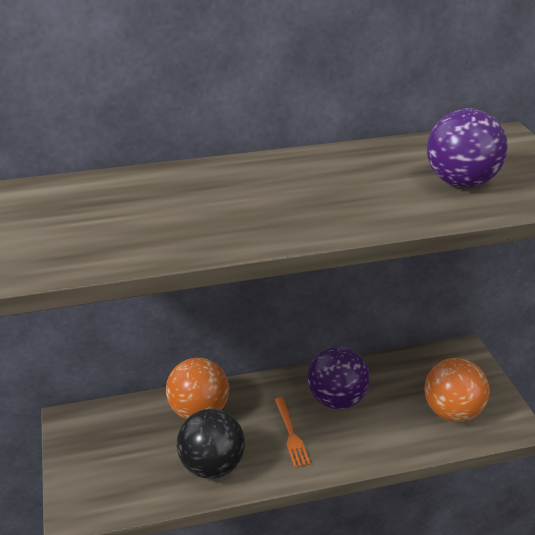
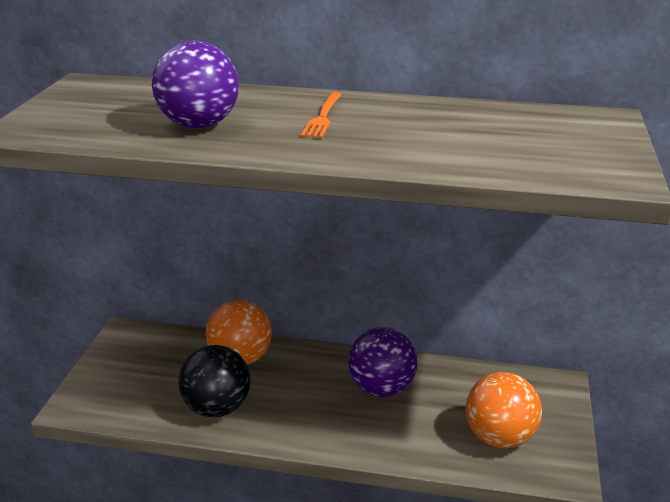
camera: 25 degrees right, 5 degrees down
(291, 434) = (312, 405): orange fork -> orange fork (323, 117)
(461, 182) = (499, 145): purple ball -> purple ball (199, 125)

